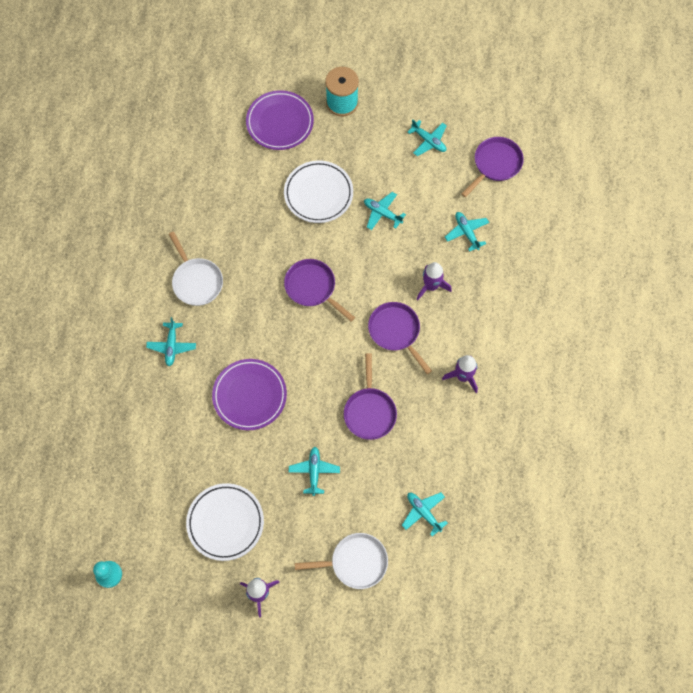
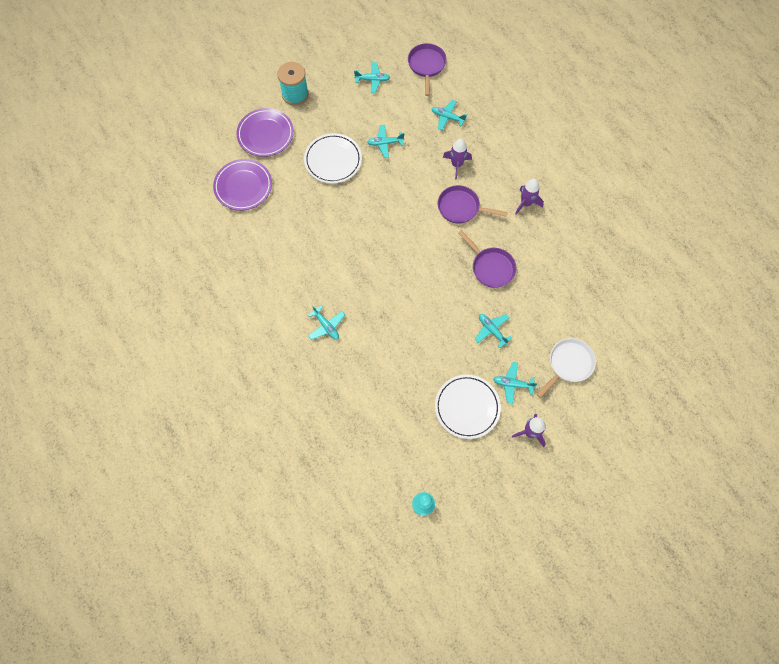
camera: 40 degrees left, 0 degrees up
(196, 281) = (303, 272): white pan -> none
(249, 395) = (407, 317): purple plate -> purple plate (243, 186)
(313, 288) = (384, 220): purple pan -> none
(423, 512) = (579, 301): turquoise plane -> turquoise plane (512, 384)

